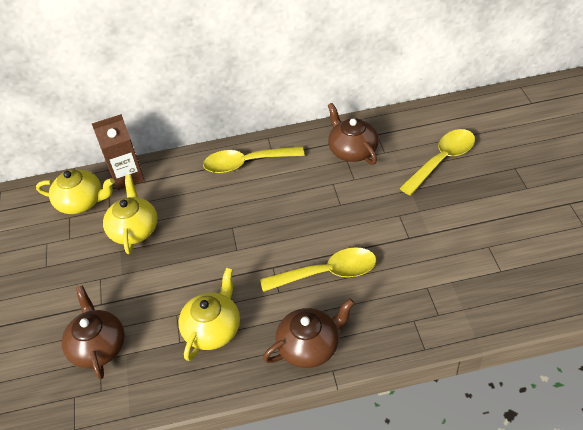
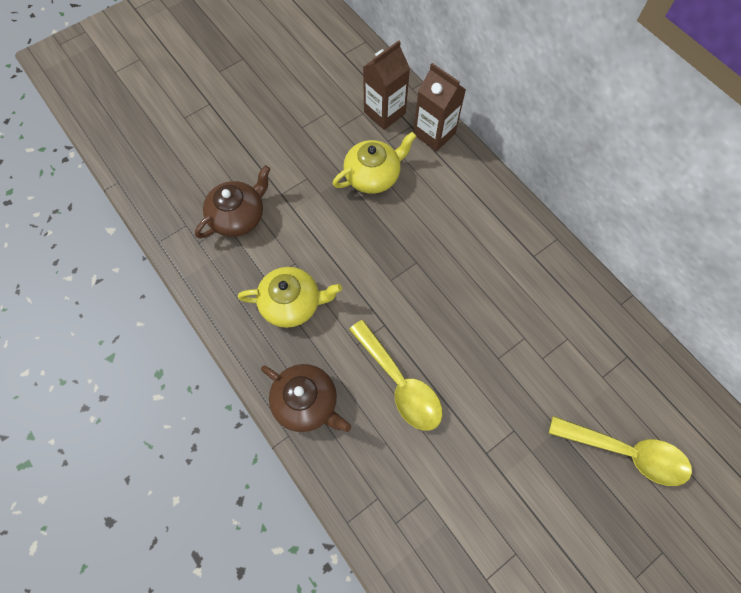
camera: 60 degrees right, 20 degrees up
(81, 202) = (384, 113): yellow teapot -> brown carton
(247, 163) = (508, 235): yellow spoon -> none
(352, 150) = (586, 338): brown teapot -> none

